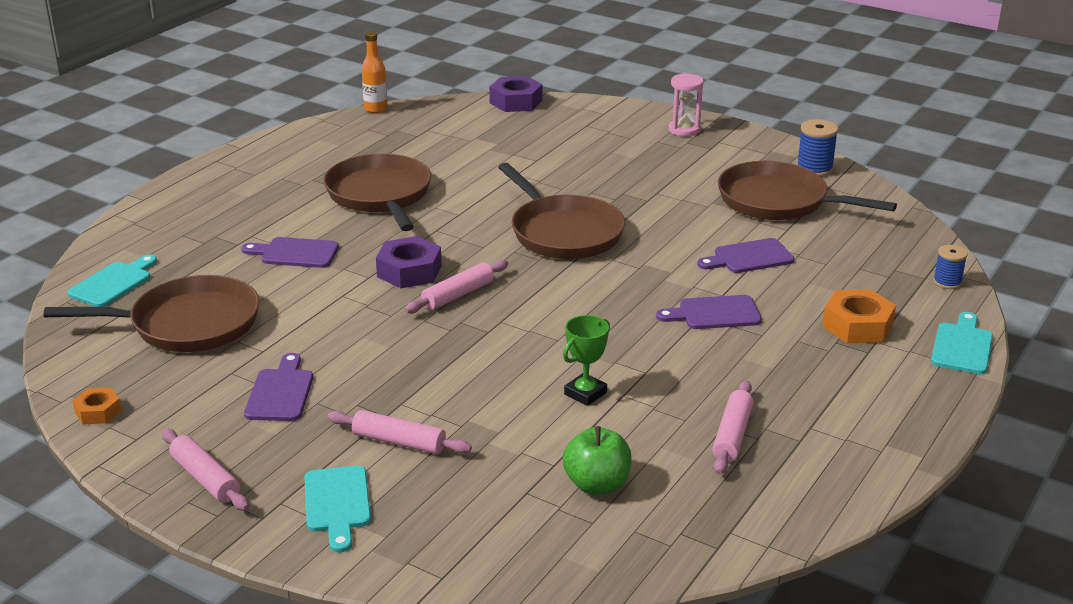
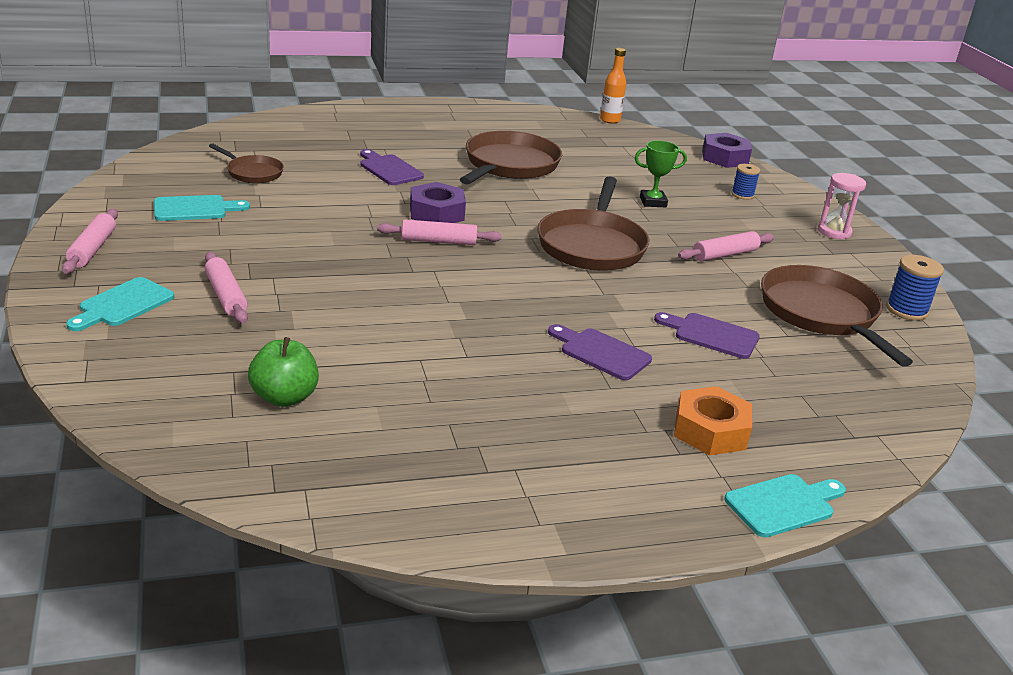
camera: 40 degrees right, 0 degrees up
(98, 411) = (118, 188): orange nut -> none
(113, 283) = (260, 134): turquoise cutting board -> turquoise cutting board (194, 209)
(188, 324) = (252, 172): brown pan -> brown pan, size x0.53
(280, 392) = (222, 232): purple cutting board -> none
(585, 393) = (397, 342): green trophy -> green trophy (653, 202)
(732, 435) = (442, 433): pink rolling pin -> pink rolling pin (725, 254)
(947, 282) = (872, 452): blue spool -> blue spool (742, 195)

